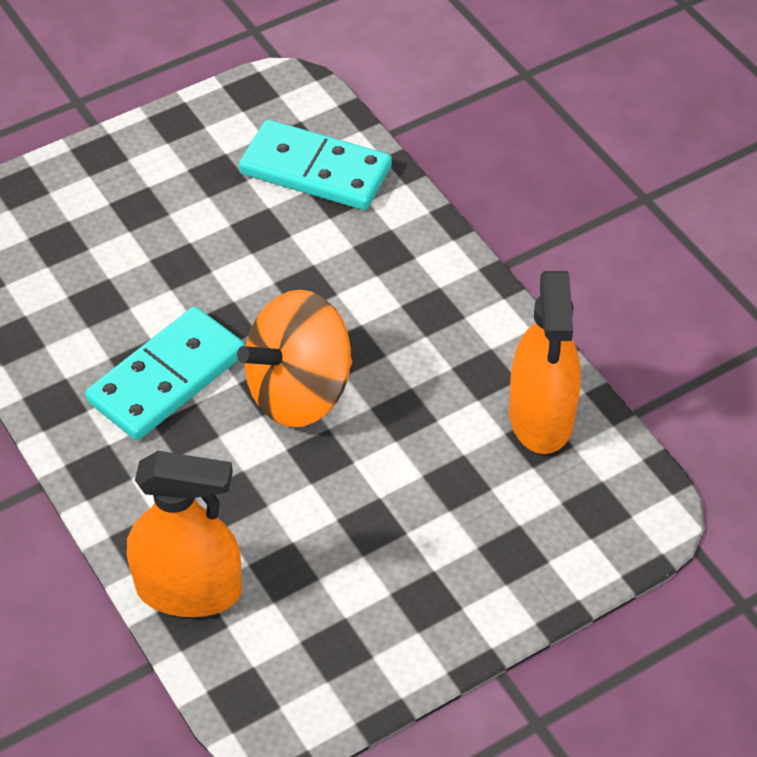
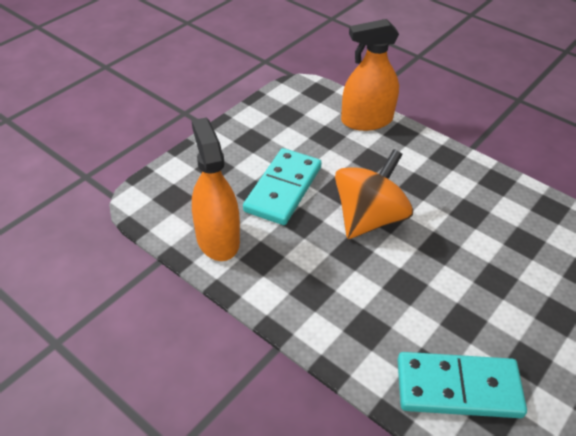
camera: 160 degrees right, 5 degrees down
(167, 378) = (448, 208): turquoise domino -> turquoise domino (283, 189)

